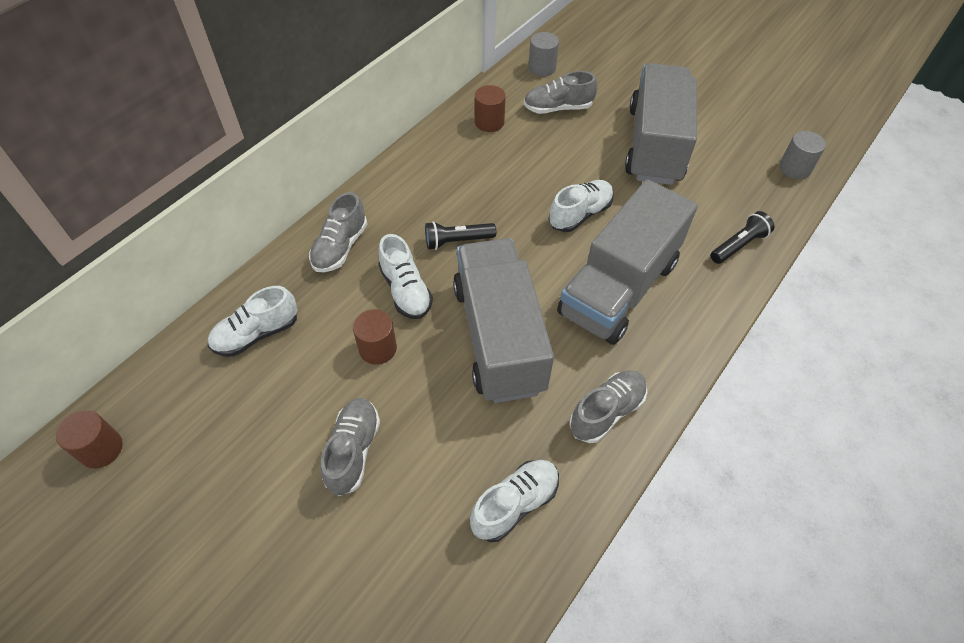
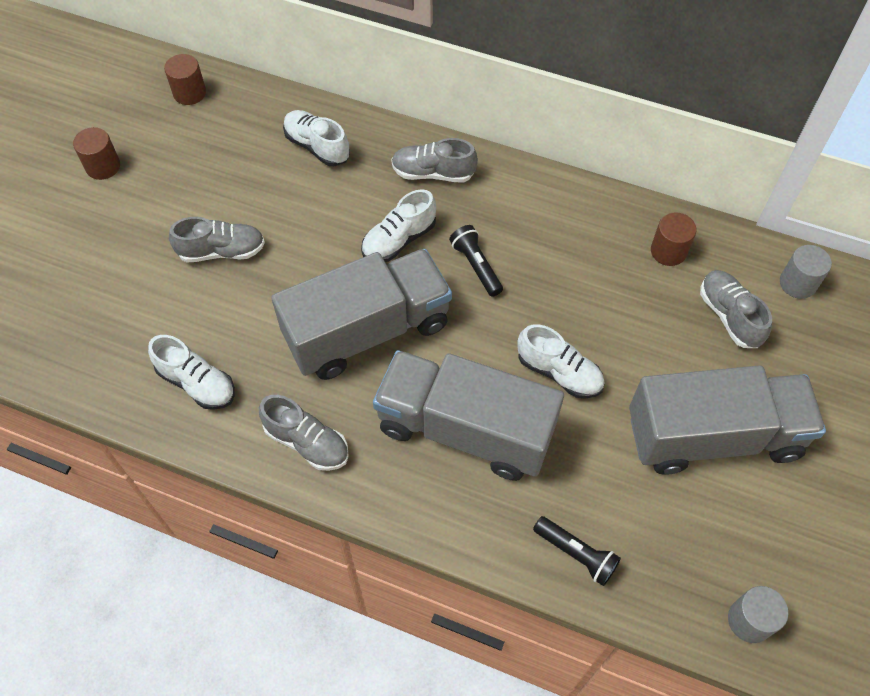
camera: 75 degrees right, 5 degrees up
(377, 348) = (327, 237): brown cylinder -> brown cylinder (103, 166)

